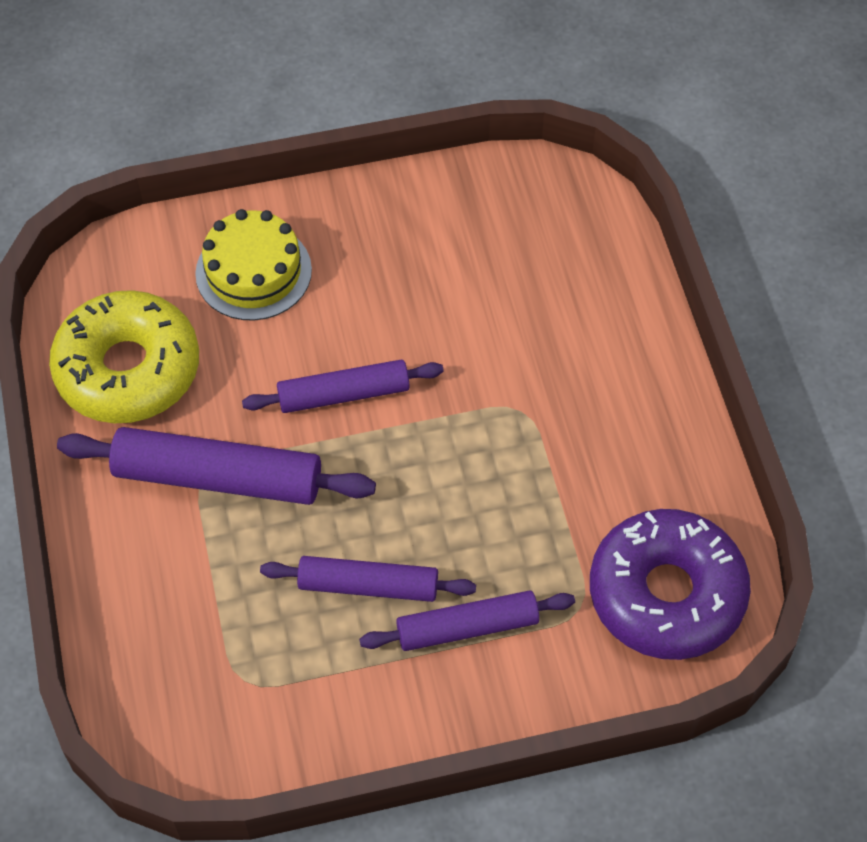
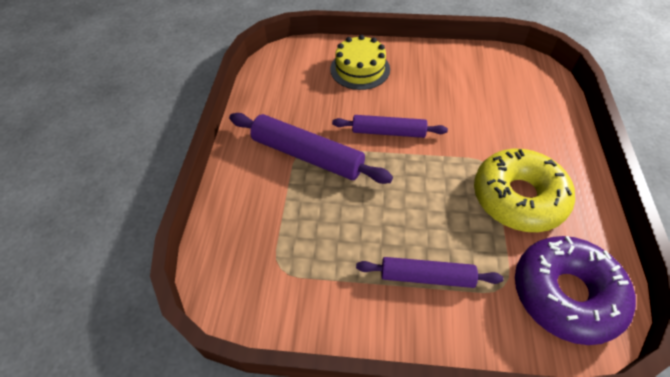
camera: 20 degrees right, 5 degrees down
(128, 369) = (282, 96): yellow donut -> yellow donut (518, 197)
(368, 585) = (372, 234): purple rolling pin -> none

